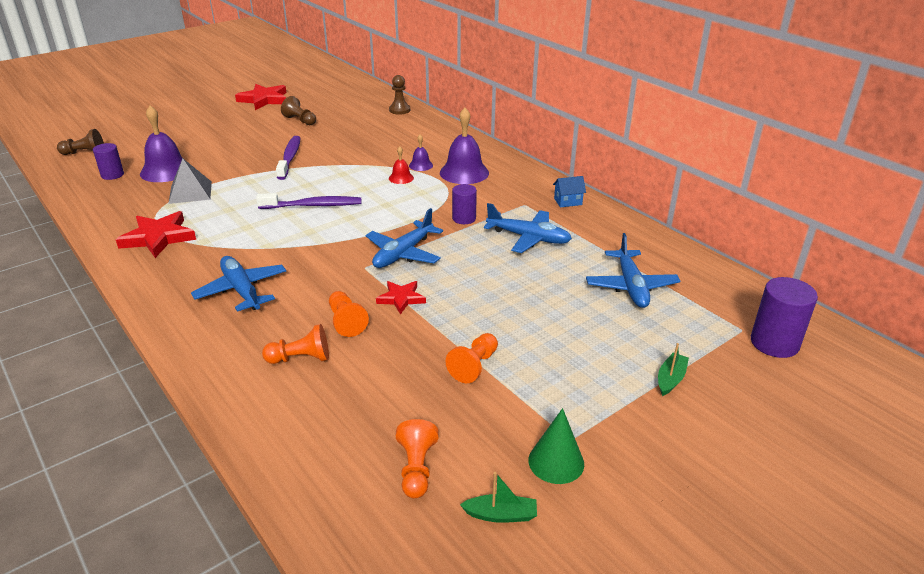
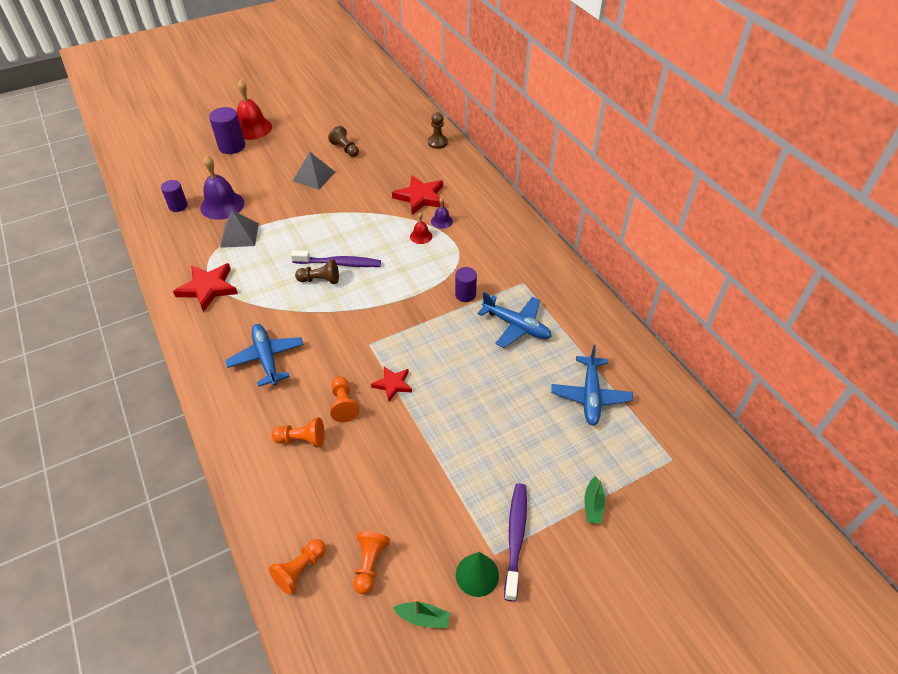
camera: 10 degrees right, 15 degrees up
(84, 153) = (157, 175): brown pawn -> brown pawn (320, 280)
(192, 112) = (252, 128): none -> red bell
(264, 100) = (317, 117): red star -> red star (420, 197)
(269, 142) = (314, 176): none -> grey pyramid
(290, 158) = (329, 199): purple toothbrush -> purple toothbrush (515, 537)
(403, 254) = (404, 332): blue plane -> none
(464, 172) = (478, 235): purple bell -> none
(474, 366) = (436, 467): orange pawn -> orange pawn (300, 570)
(568, 202) = (563, 284): blue house -> none
(670, 379) = (593, 505): green boat -> green boat turned 150 degrees clockwise
(774, 343) = (695, 478): purple cylinder -> purple cylinder (232, 146)

